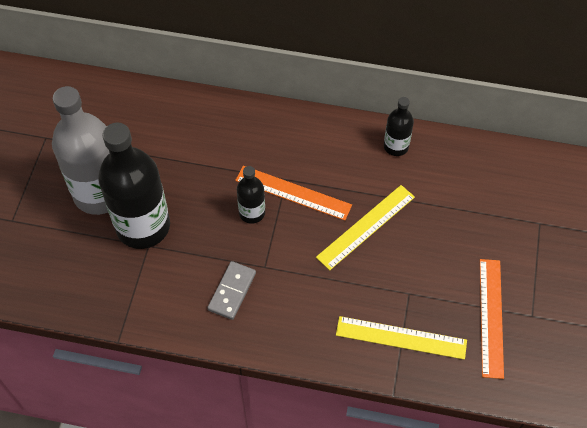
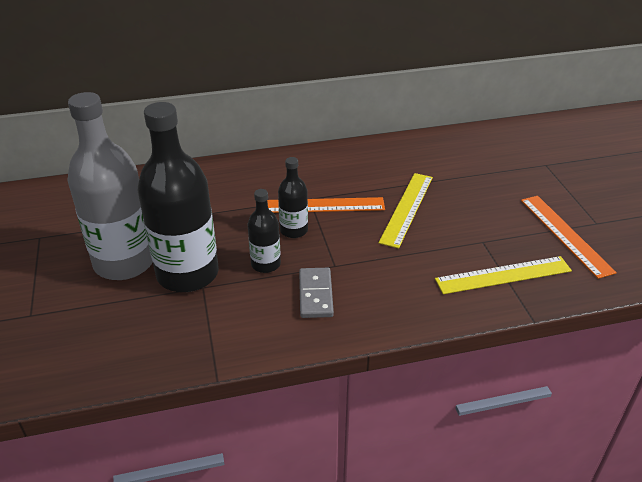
camera: 25 degrees left, 20 degrees down
(396, 146) = (390, 152): black bottle -> black bottle (266, 264)

